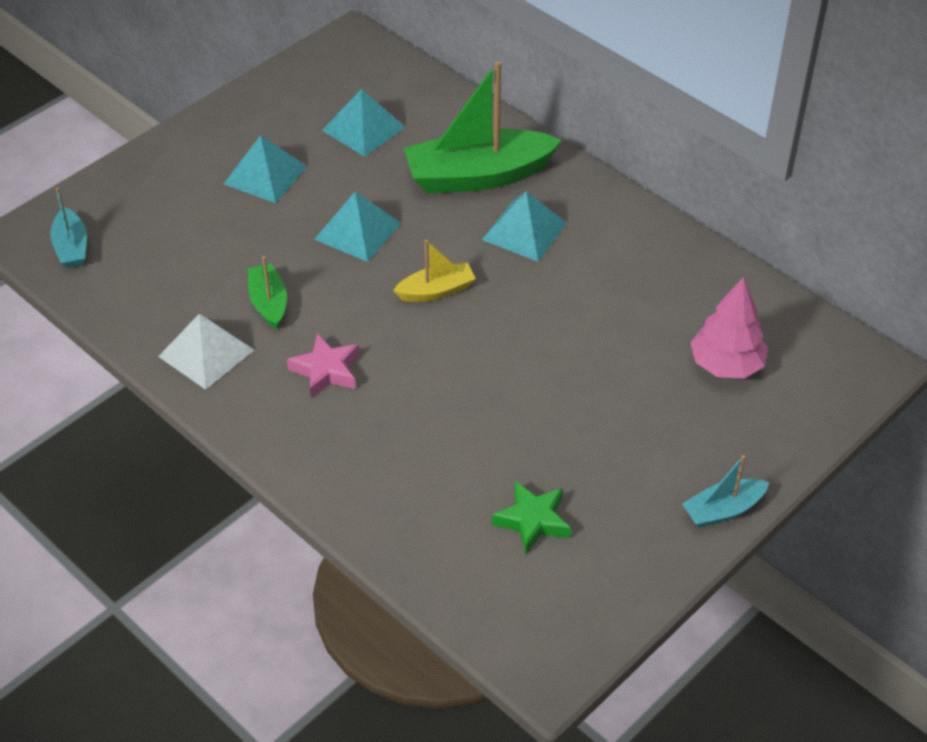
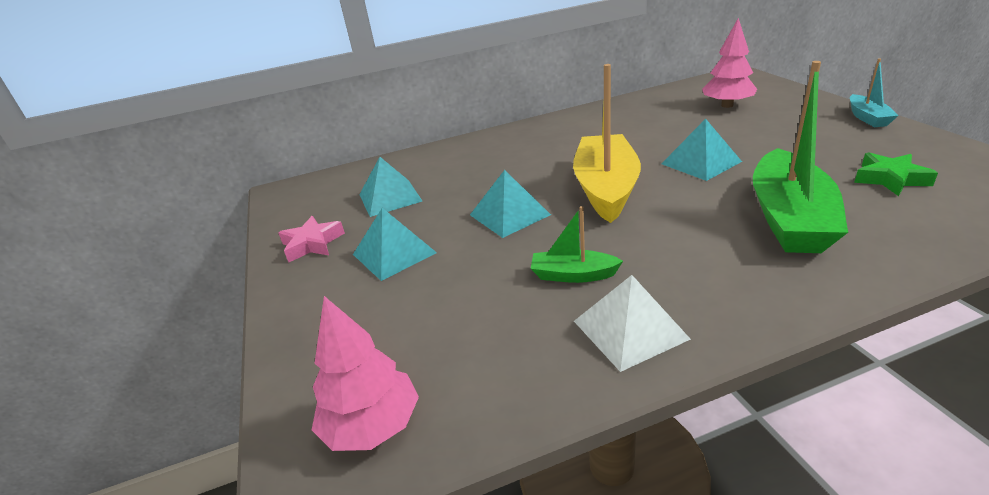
camera: 60 degrees left, 15 degrees down
(71, 247) = (372, 426): turquoise boat -> pink tree
(326, 370) = (685, 253): pink star -> pink star (312, 244)
(436, 291) = (606, 188): yellow boat -> yellow boat, size x2.03
(478, 176) = (490, 159): green boat -> green boat (789, 218)
(524, 231) = (562, 149): turquoise pyramid -> turquoise pyramid (700, 162)

